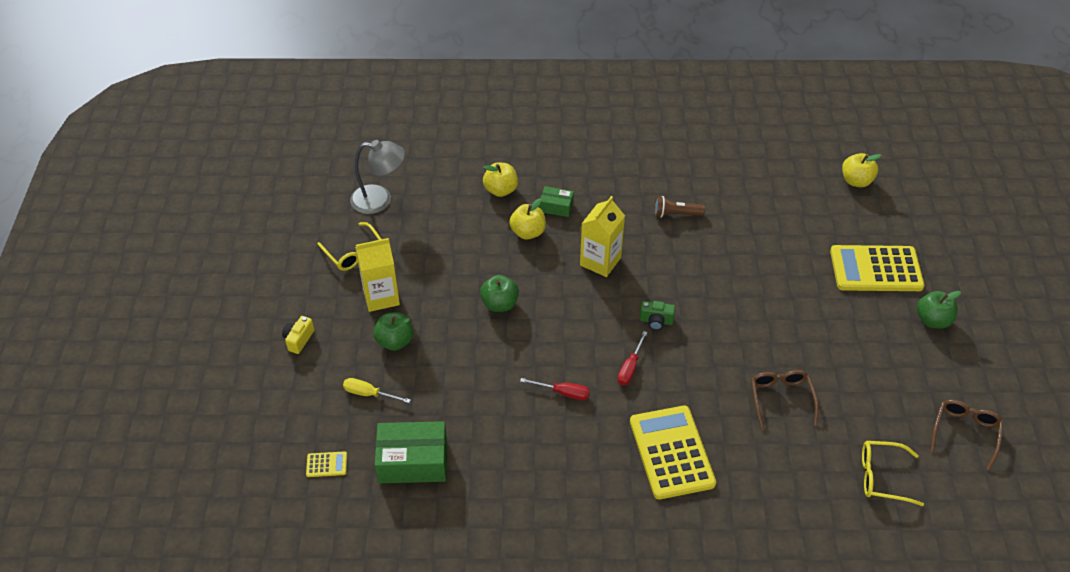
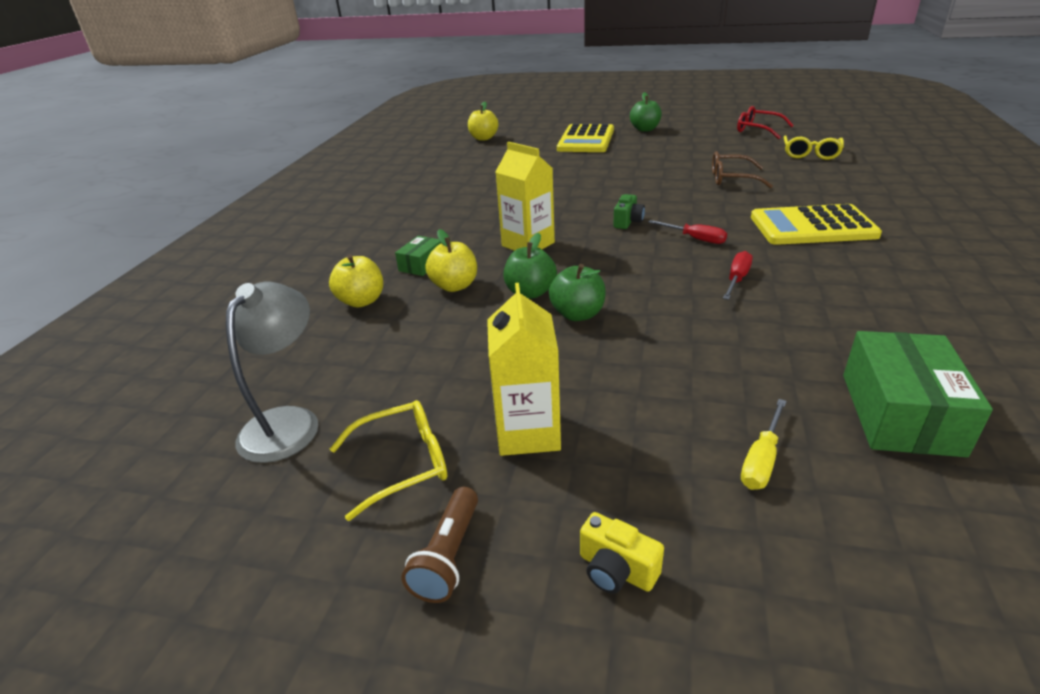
camera: 75 degrees left, 15 degrees down
(326, 464) = (957, 533): yellow calculator -> none
(395, 341) = (637, 420): green apple -> green apple (530, 292)
(676, 214) = (478, 203): brown flashlight -> brown flashlight (448, 556)
(965, 433) = (758, 130): brown glasses -> red glasses

